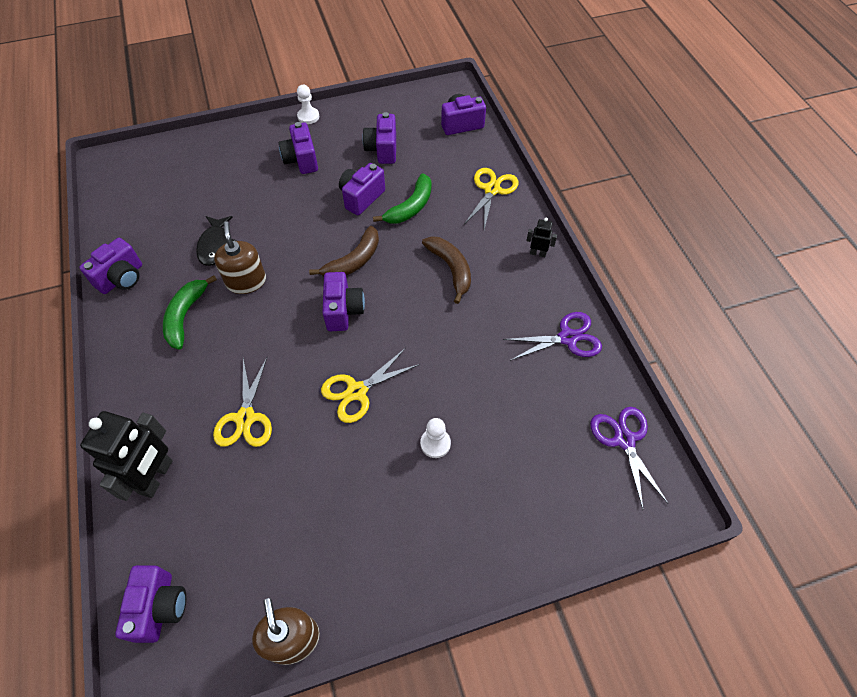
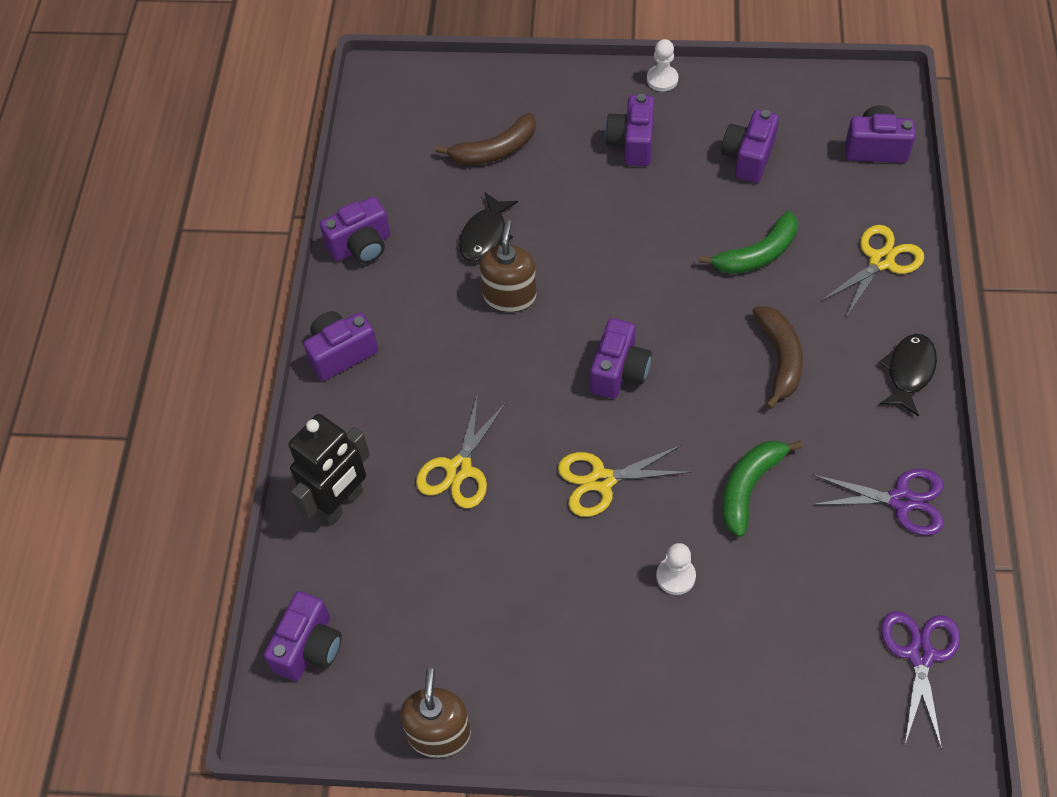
camera: 25 degrees right, 0 degrees up
(185, 315) = (424, 318): green banana -> green banana (749, 487)
(353, 261) = (654, 309): brown banana -> brown banana (494, 150)
(361, 197) = (695, 221): purple camera -> purple camera (341, 353)
(537, 253) = (909, 372): black robot -> black fish

